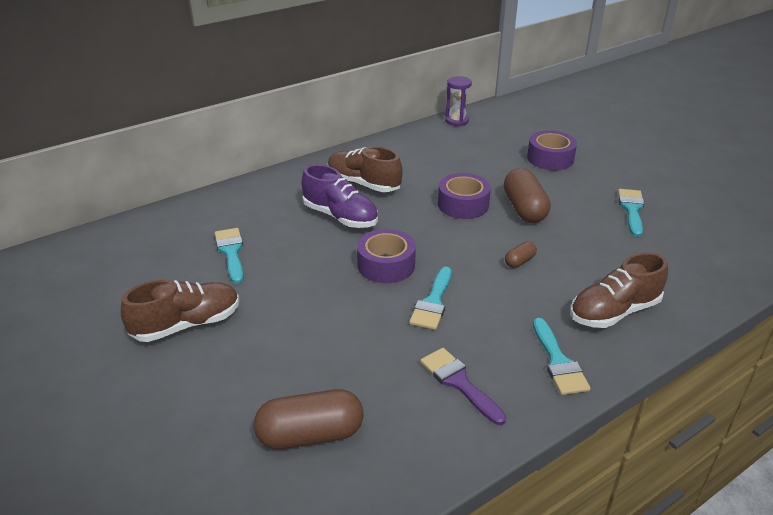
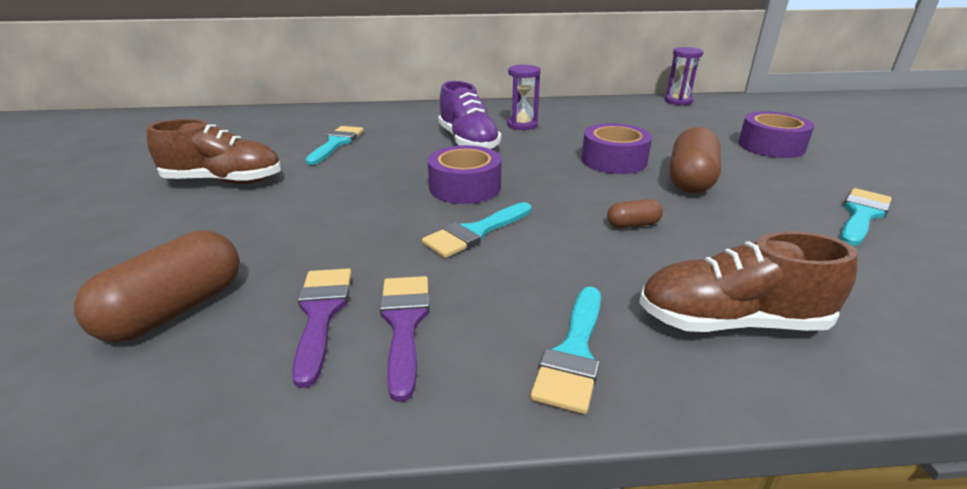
camera: 30 degrees right, 5 degrees down
(310, 434) = (175, 310): brown capsule -> brown capsule turned 75 degrees counterclockwise
(363, 184) = (522, 125): brown shoe -> purple hourglass
(405, 397) = (321, 314): none -> purple brush

